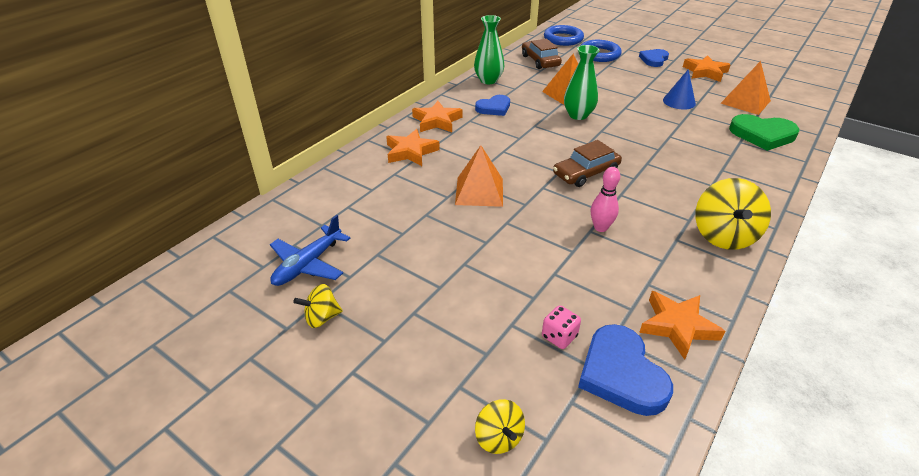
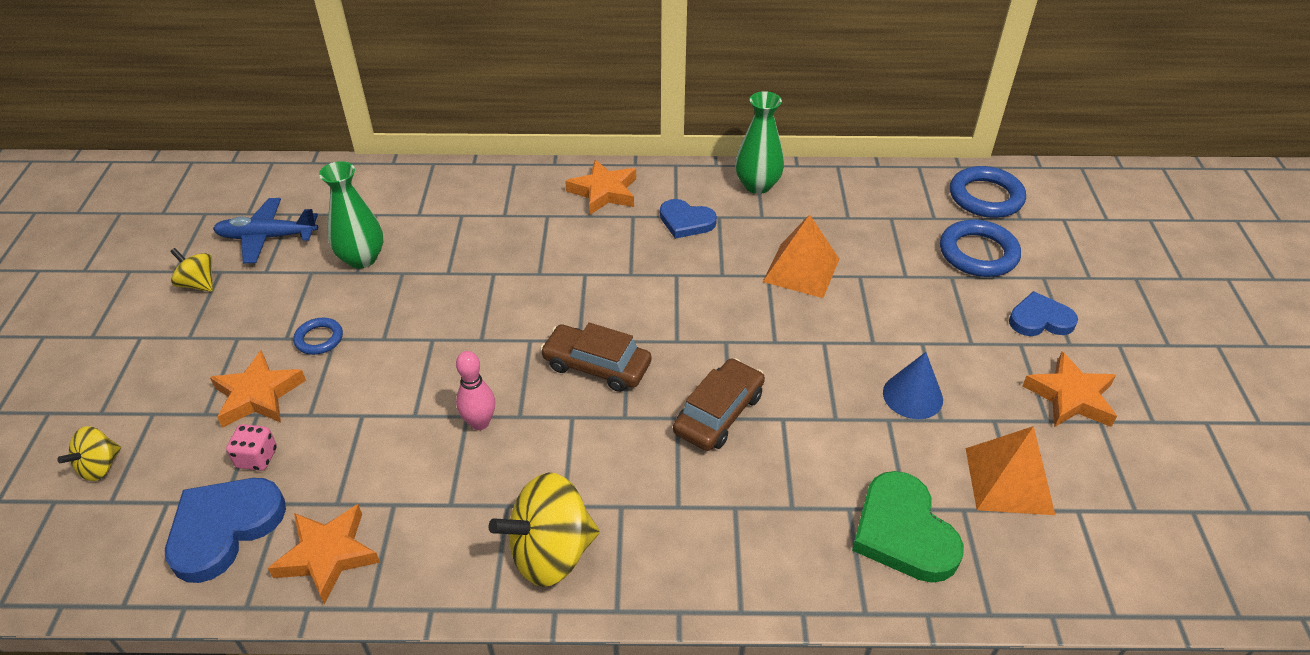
camera: 55 degrees right, 5 degrees up
(410, 152) = (516, 205): orange star -> orange star (258, 395)
(457, 271) = (319, 339): none -> blue ring
(479, 191) = (478, 292): orange pyramid -> none
(540, 61) = (876, 205): brown car -> brown car (718, 413)
(578, 115) = (747, 303): green vase -> green vase (362, 258)

